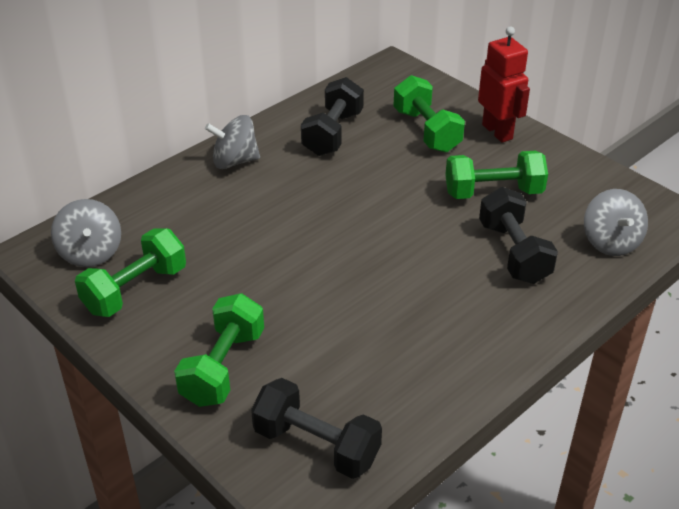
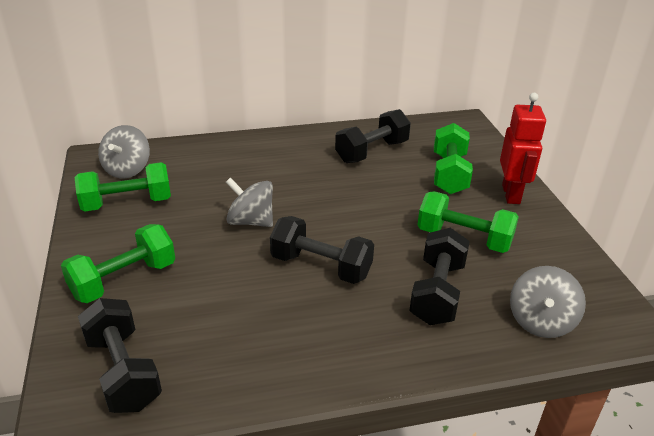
camera: 30 degrees right, 5 degrees down
(234, 161) = (282, 146): grey spinning top -> grey spinning top (251, 221)
(396, 272) = (321, 267): none -> black dumbbell

